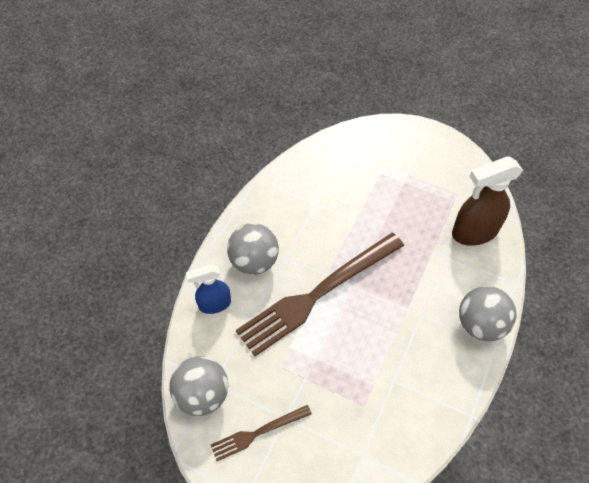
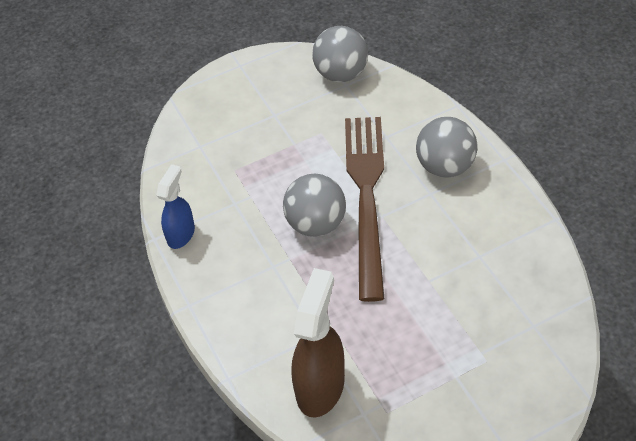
camera: 130 degrees right, 5 degrees down
(214, 304) = (421, 116): blue spray bottle -> blue spray bottle (181, 234)
(258, 433) = (278, 92): brown fork -> none
(480, 325) = (219, 308): grey ball -> grey ball (316, 224)

